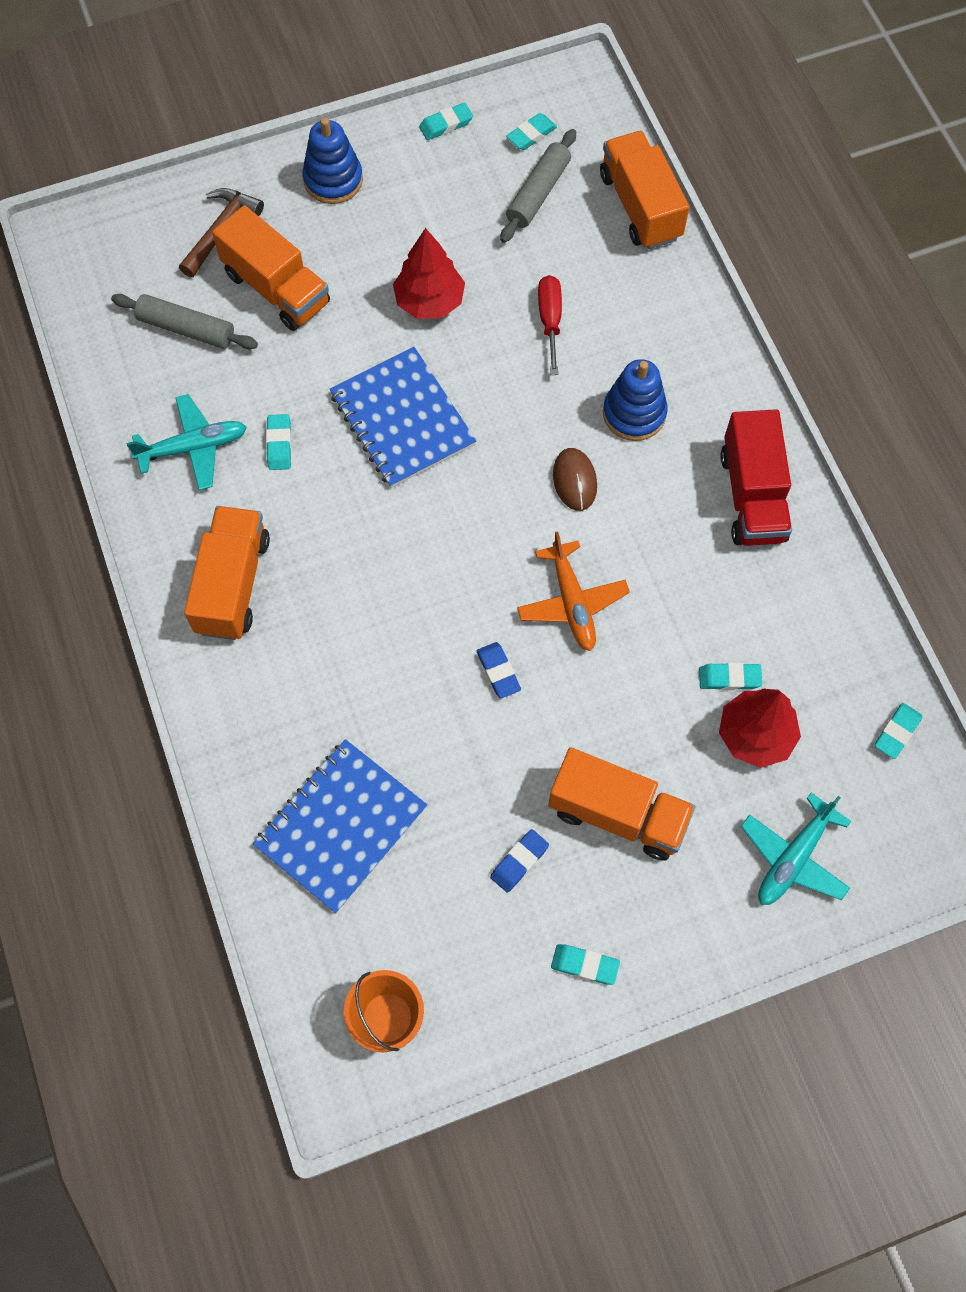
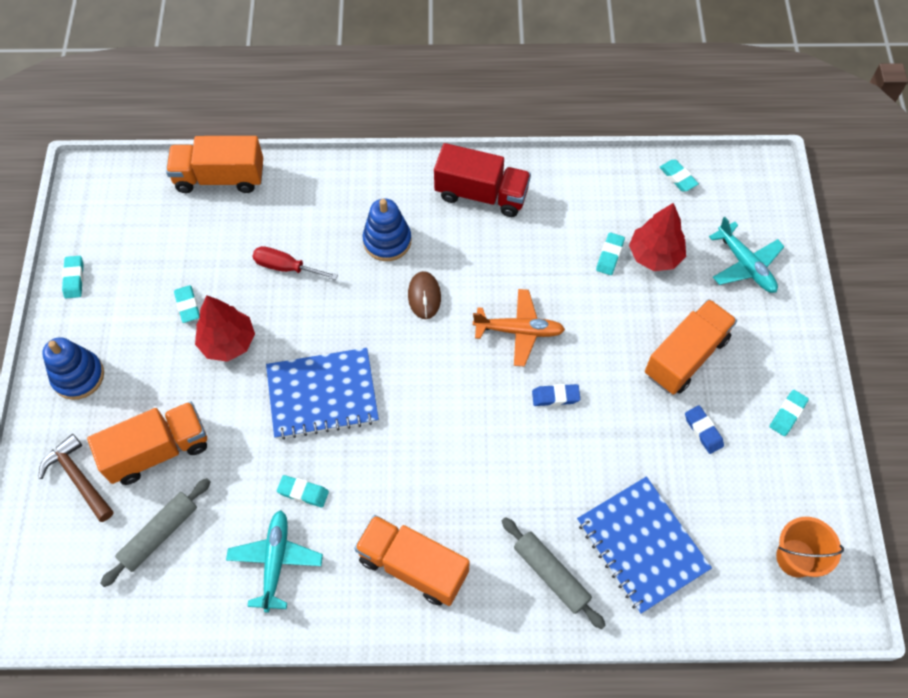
camera: 70 degrees left, 5 degrees down
(531, 135) = (118, 225): turquoise eraser -> turquoise eraser (187, 306)
(538, 193) = (172, 237): grey rolling pin -> grey rolling pin (551, 574)
(574, 481) = (424, 296): brown mouse -> brown mouse turned 75 degrees clockwise

